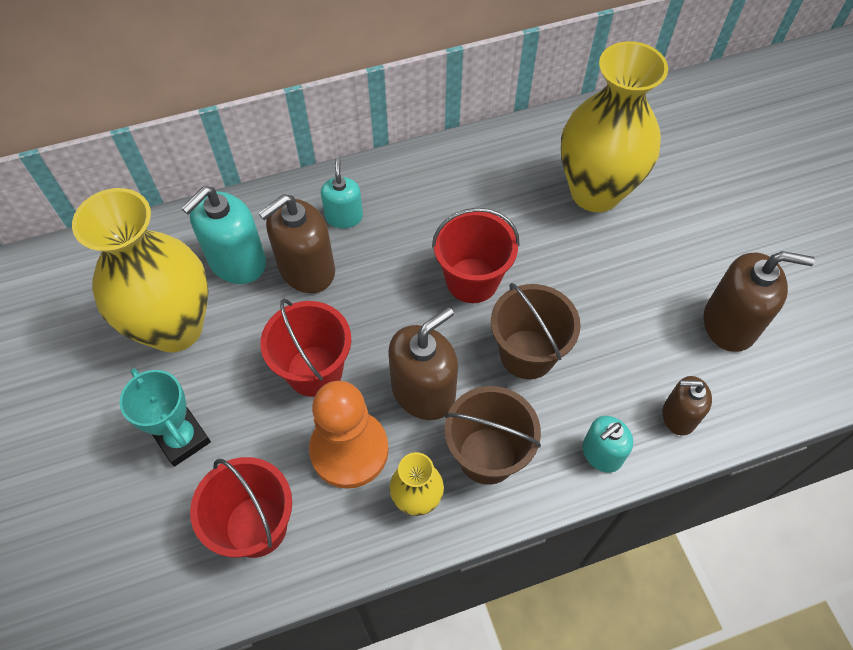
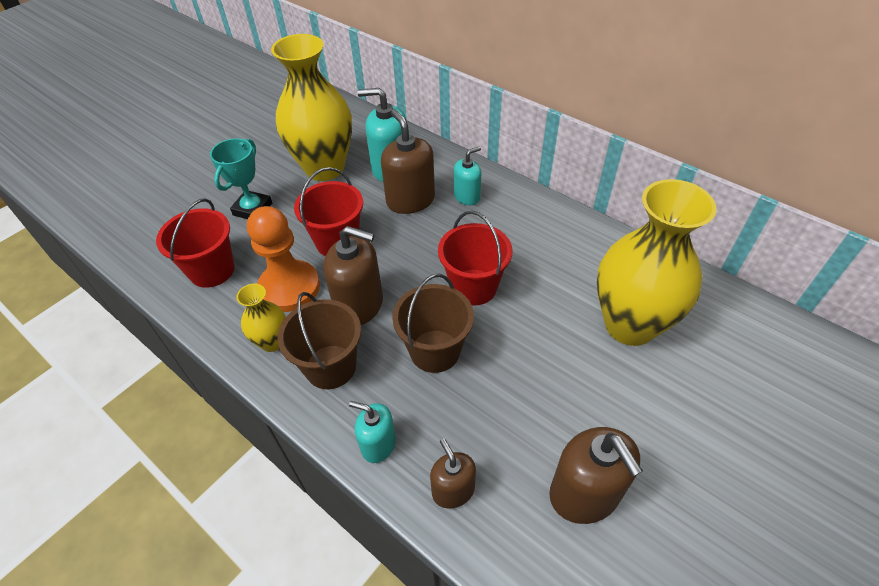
camera: 60 degrees right, 10 degrees down
(306, 269) = (410, 200): brown soap dispenser -> brown soap dispenser turned 45 degrees clockwise

